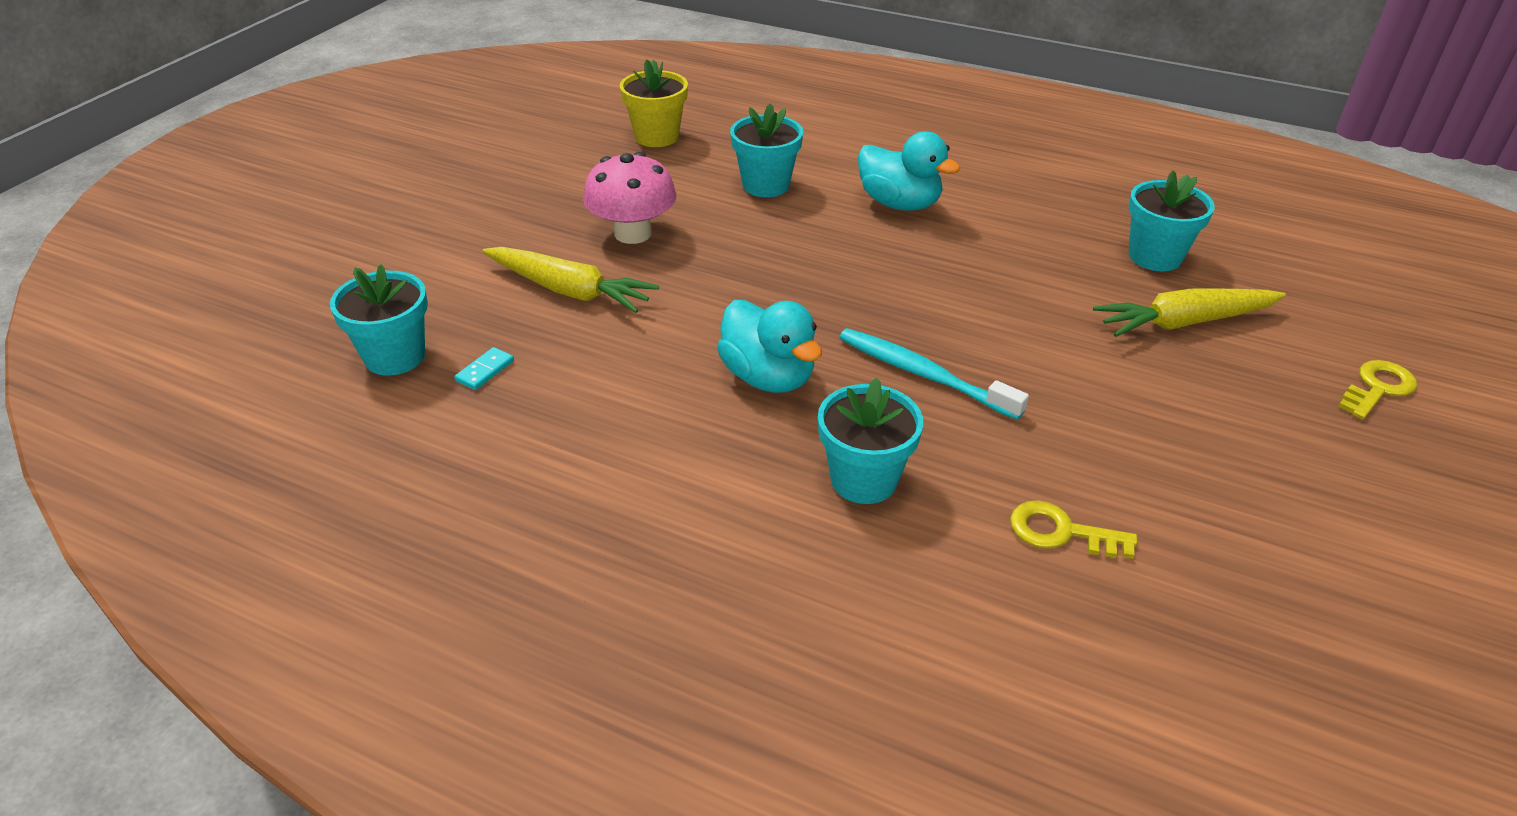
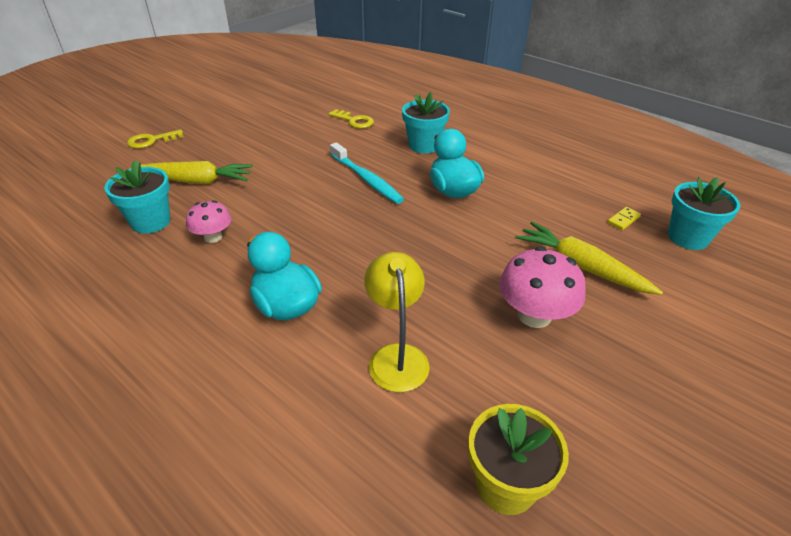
camera: 165 degrees left, 0 degrees up
(485, 371) = (623, 220): turquoise domino -> yellow domino
(766, 185) = (396, 356): turquoise flower pot -> yellow lamp
(1054, 252) = (213, 237): none -> pink mushroom

